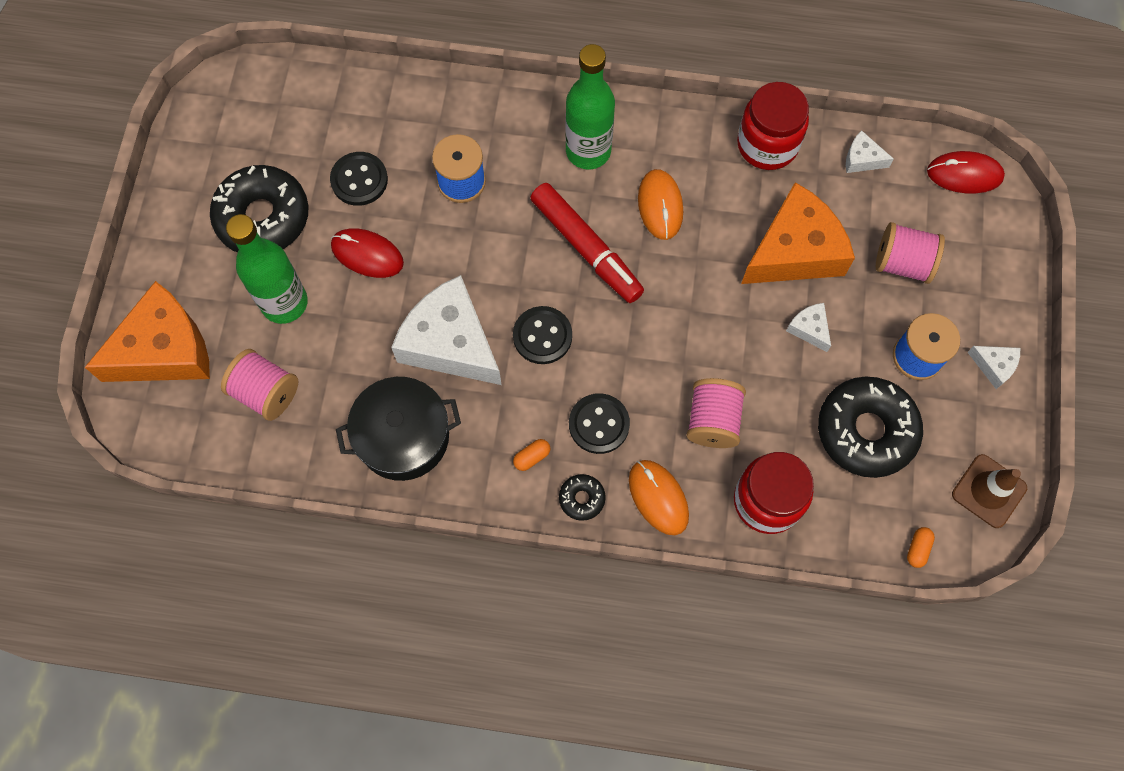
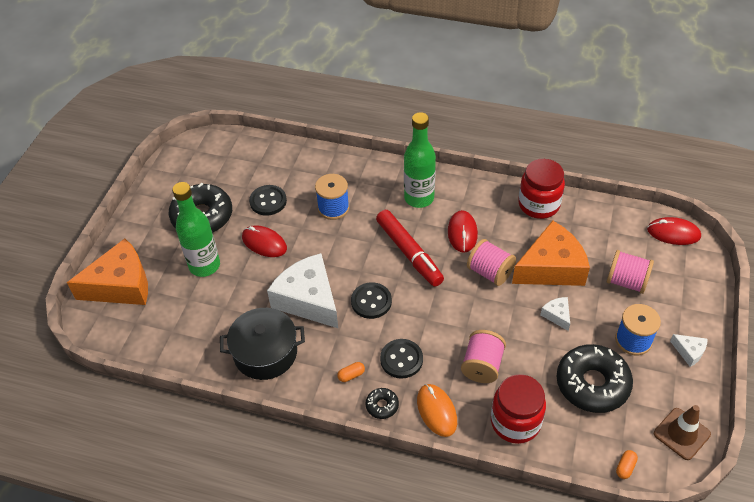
camera: 10 degrees right, 20 degrees down
(266, 392) = (180, 317): pink spool -> pink spool (490, 272)
(660, 206) = (462, 233): orange mouse -> red mouse
(862, 159) = (602, 218): white cheese -> none

